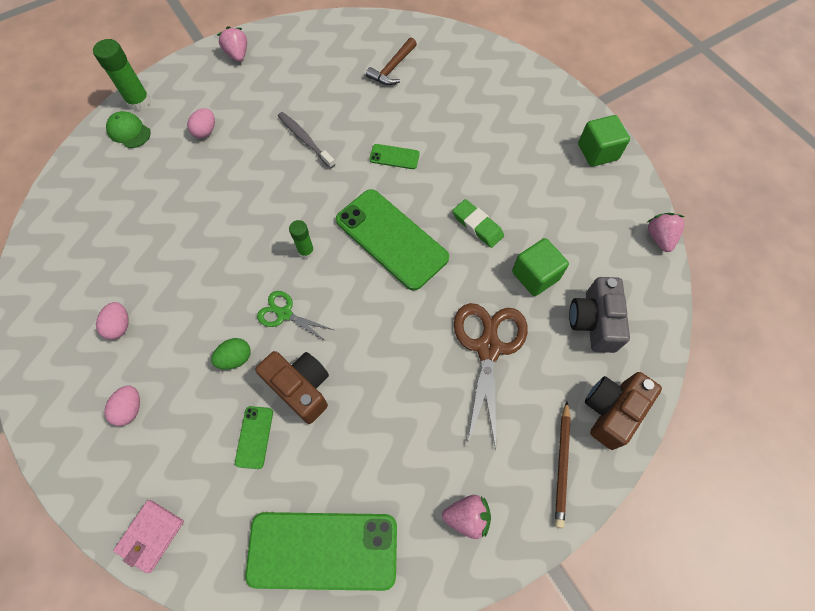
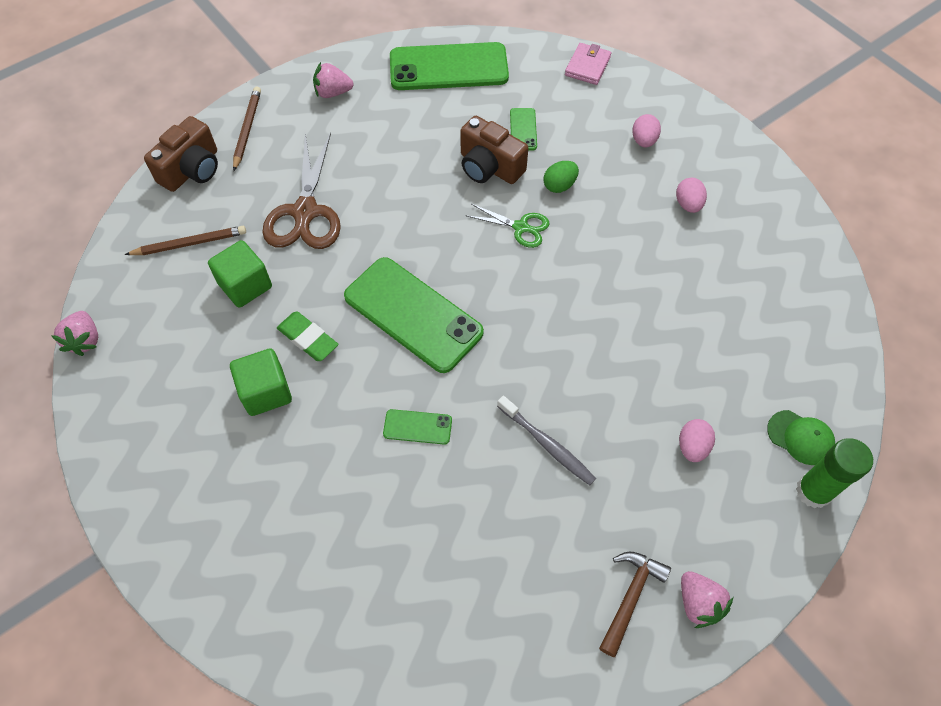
camera: 175 degrees right, 5 degrees down
(306, 251) = (512, 292): green glue stick -> none
(392, 68) = (433, 595): brown hammer -> brown hammer (630, 597)
(593, 322) = (190, 243): grey camera -> brown pencil
(597, 152) = (129, 458): green cube -> green cube (266, 392)

